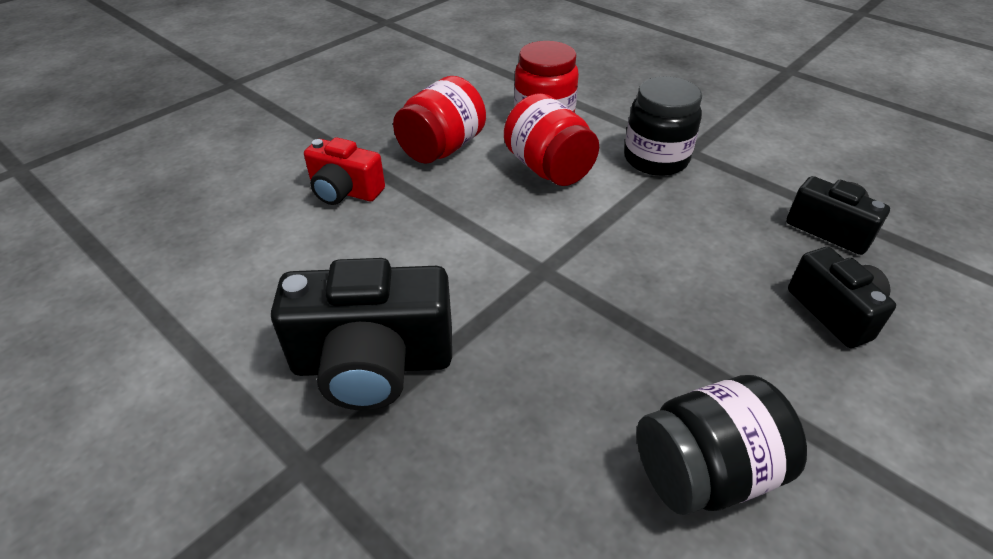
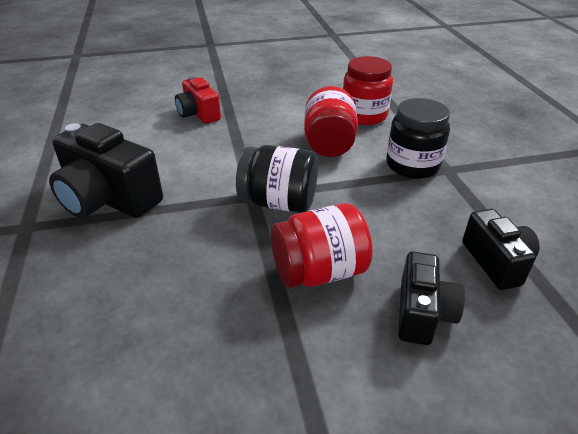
camera: 35 degrees right, 5 degrees down
(442, 148) = (278, 111): red jar -> red jar (319, 271)
(705, 472) = (202, 347): black jar -> black jar (279, 202)

